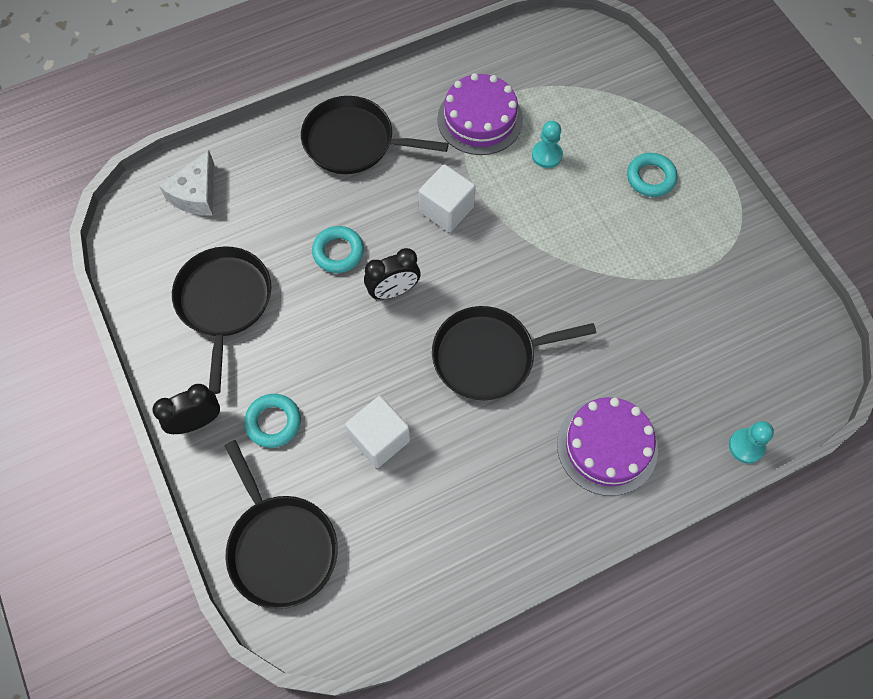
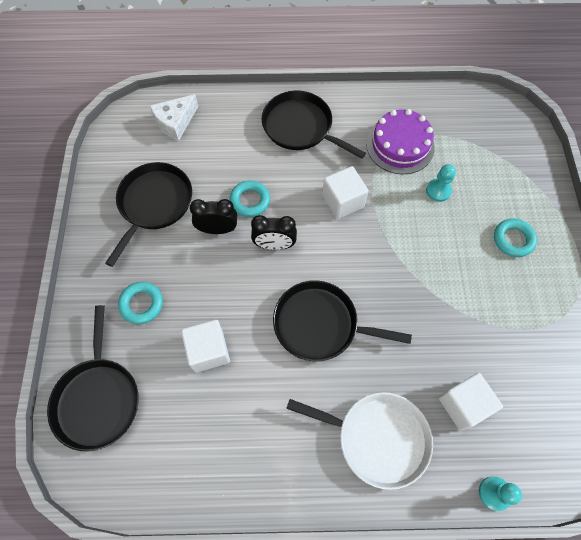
camera: 25 degrees right, 0 degrees up
(196, 422) = (91, 280): black clock -> black clock (217, 229)
(607, 446) = (377, 438): purple cake -> white pan
(677, 373) = (463, 404): none -> white cube

